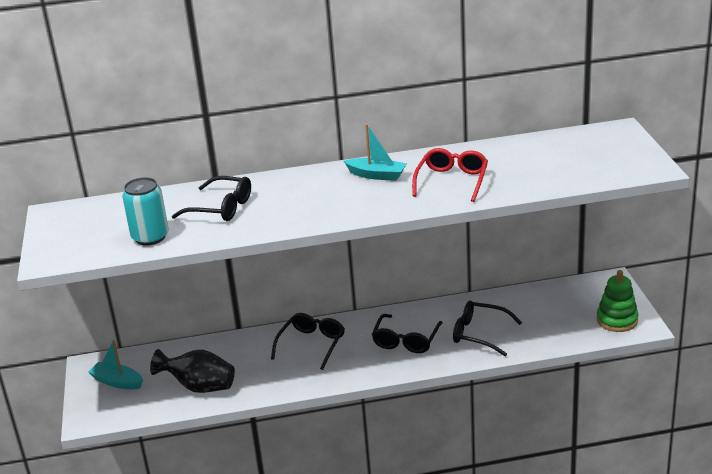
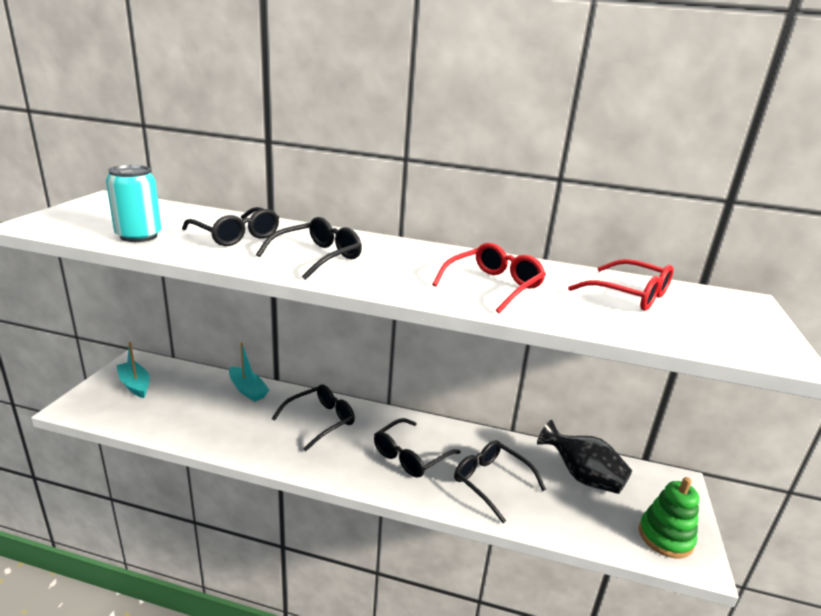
camera: 20 degrees right, 5 degrees down
(199, 387) = (188, 418): black vase -> black vase (582, 476)
(307, 203) = (317, 257): none -> black glasses
(376, 175) = (417, 257): turquoise boat -> turquoise boat (248, 390)
(544, 154) = (629, 295): none -> red glasses

